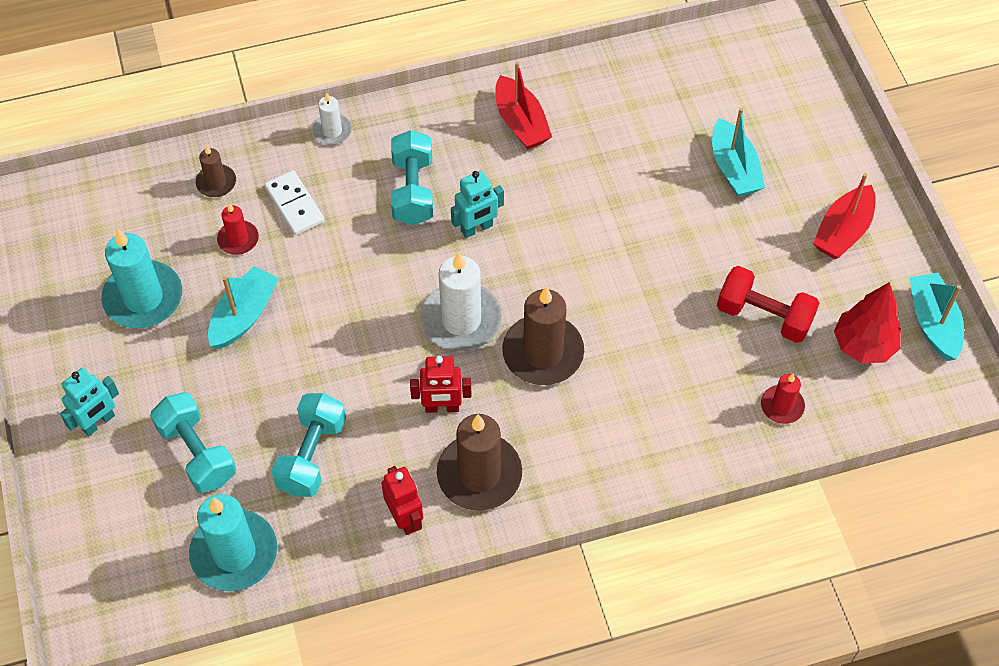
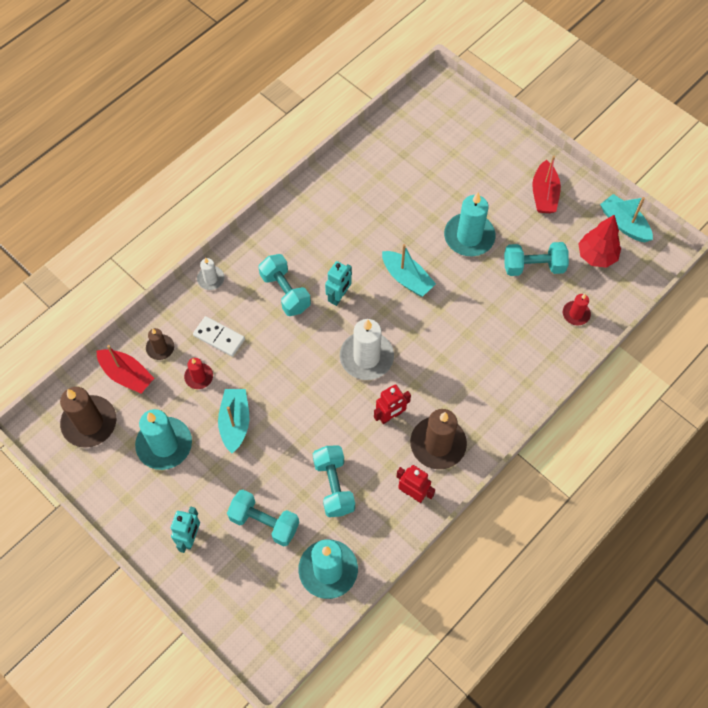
camera: 30 degrees left, 5 degrees up
(520, 122) = (321, 218): red boat -> red boat (127, 375)
(543, 353) = (426, 352): brown candle -> brown candle (89, 423)
(700, 236) = (469, 237): none -> turquoise candle
(734, 168) = (461, 186): turquoise boat -> turquoise boat (407, 278)
(764, 316) = (533, 266): red dumbbell -> turquoise dumbbell

